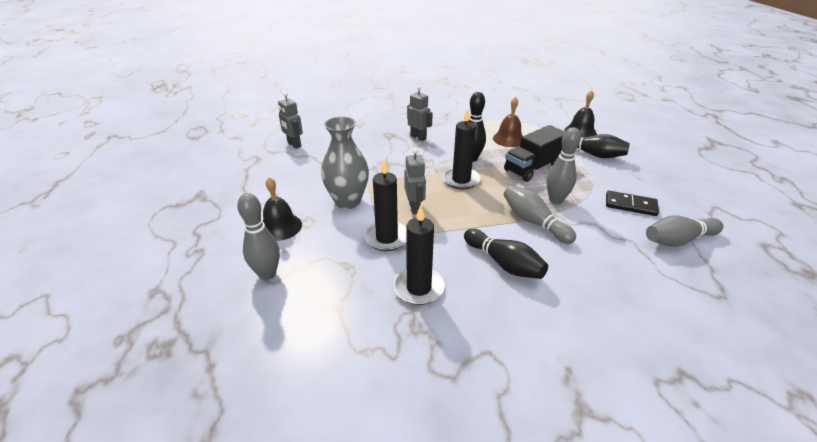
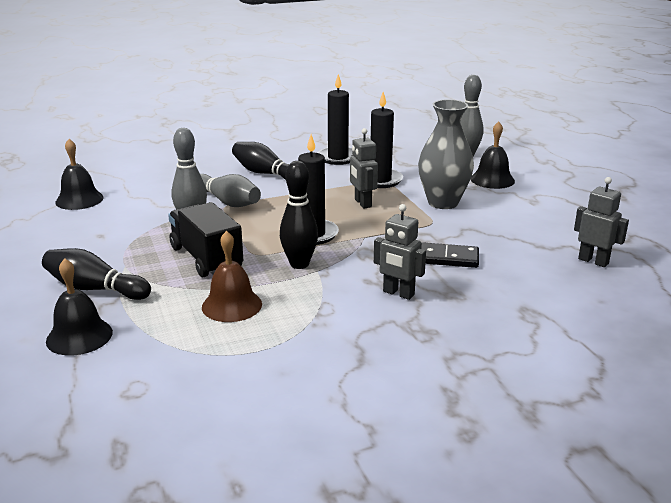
camera: 170 degrees right, 10 degrees down
(532, 168) = (206, 258): black truck -> black truck turned 75 degrees counterclockwise
(630, 205) = (100, 225): black domino -> black domino (445, 258)
(678, 240) = (79, 200): grey bowling pin -> black bell

